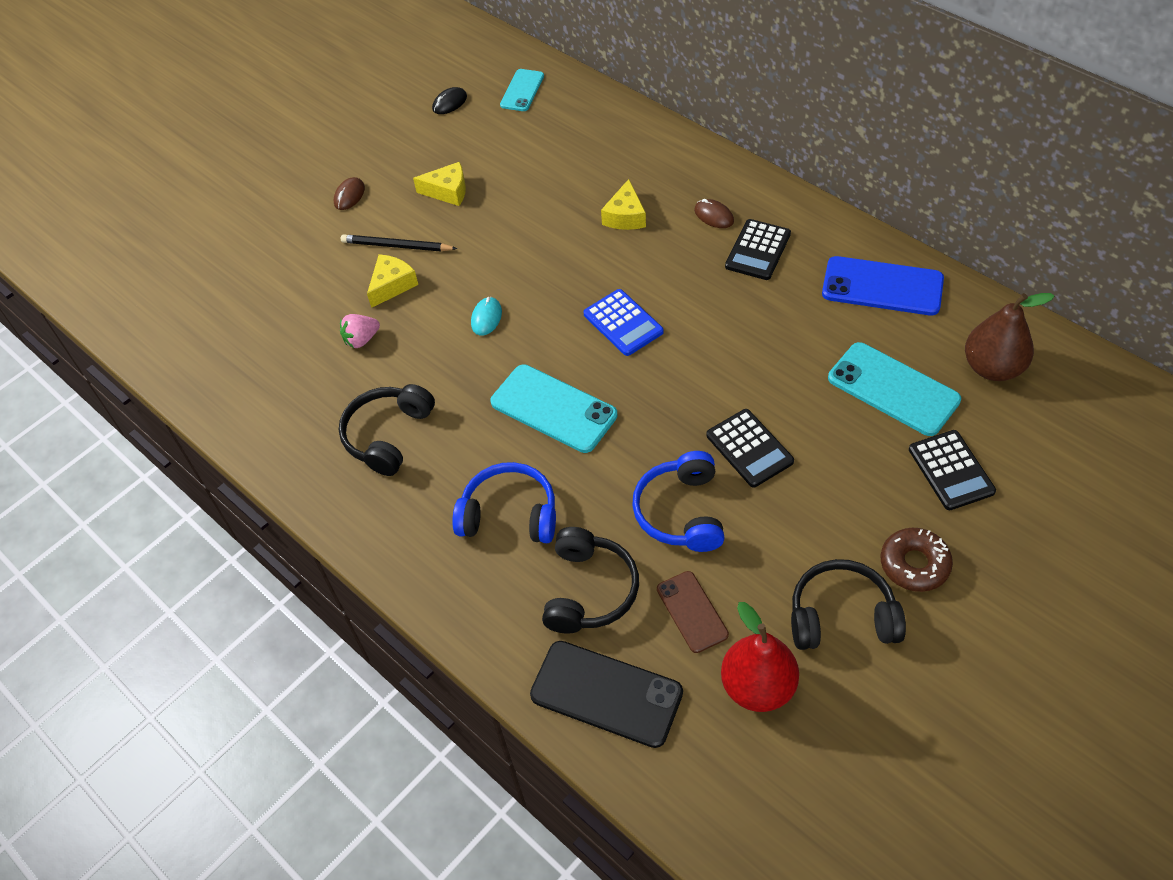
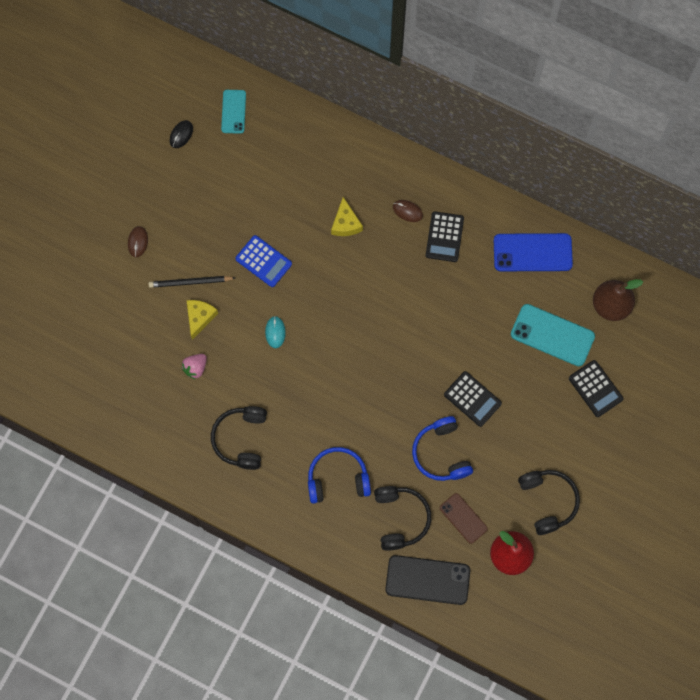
camera: 20 degrees left, 20 degrees up
(448, 191) = (210, 224): yellow cheese -> none
(553, 409) = (342, 395): turquoise phone -> none
(623, 323) = (368, 318): blue calculator -> blue calculator (263, 261)
(841, 616) = (548, 501): black headphones -> black headphones turned 90 degrees clockwise
(914, 564) = (583, 458): brown donut -> none

